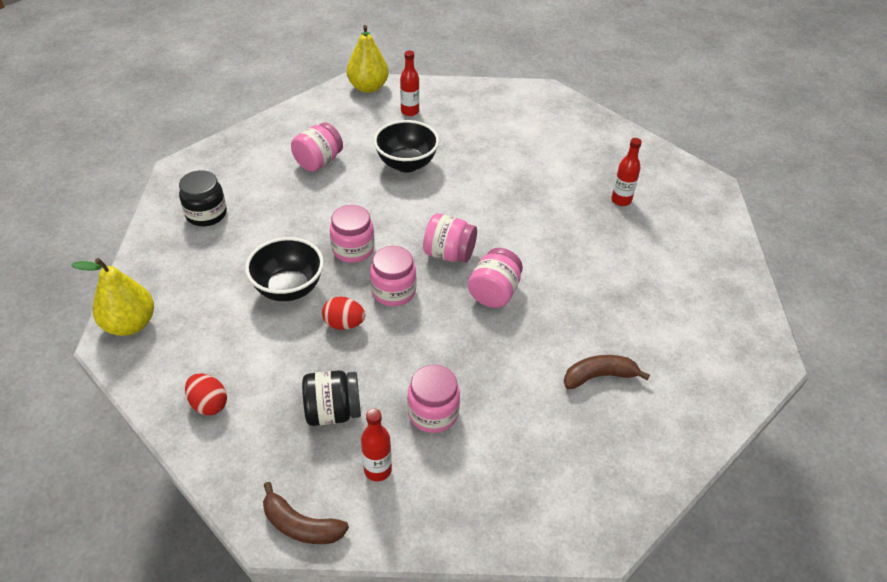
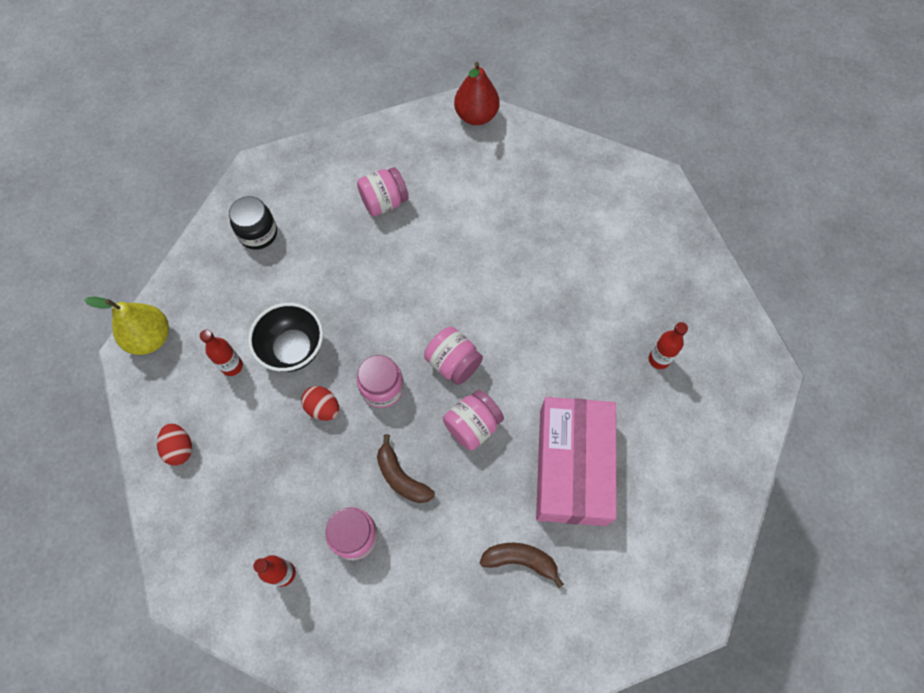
camera: 25 degrees right, 20 degrees up
(301, 525) = (202, 599): brown banana -> brown banana (401, 477)
(333, 411) = (273, 499): black jar -> none
(353, 249) = (368, 324): pink jar -> none
(368, 87) = (476, 116): yellow pear -> red pear
(406, 164) = (466, 234): black bowl -> none
(410, 111) = (502, 164): red bottle -> red bottle (232, 366)
(599, 293) = (572, 466): none -> pink box

